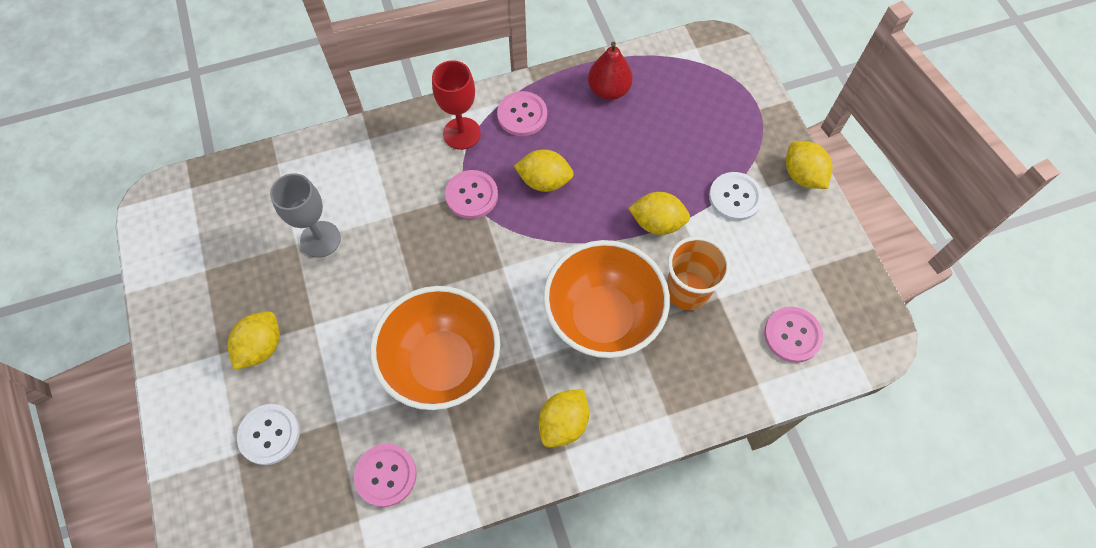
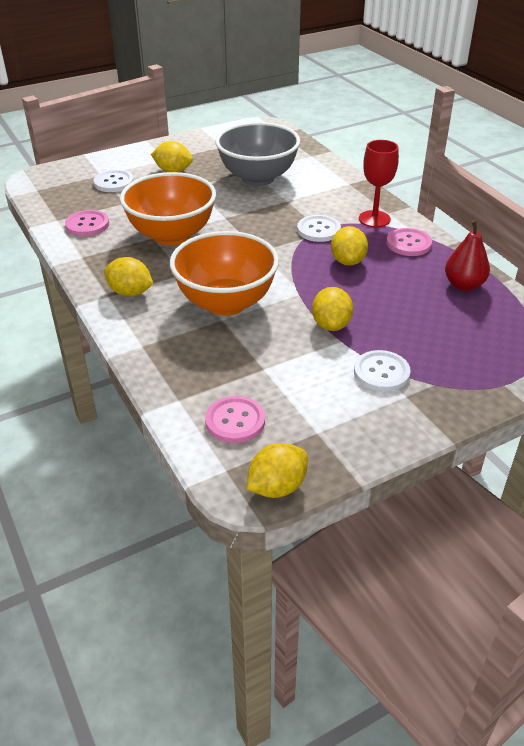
camera: 80 degrees right, 25 degrees down
(320, 239) = (258, 178): grey goblet -> grey bowl
(471, 195) = (318, 230): pink button -> white button
(687, 290) = (266, 348): orange cup -> none
(802, 175) = (433, 422): yellow lemon -> yellow lemon (277, 487)

